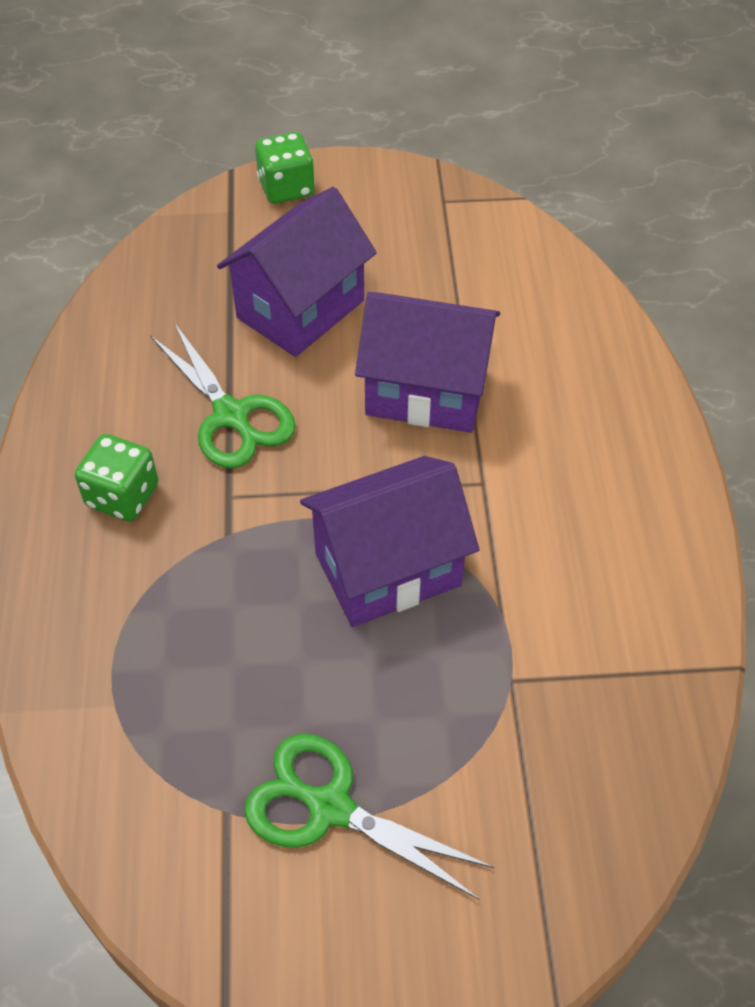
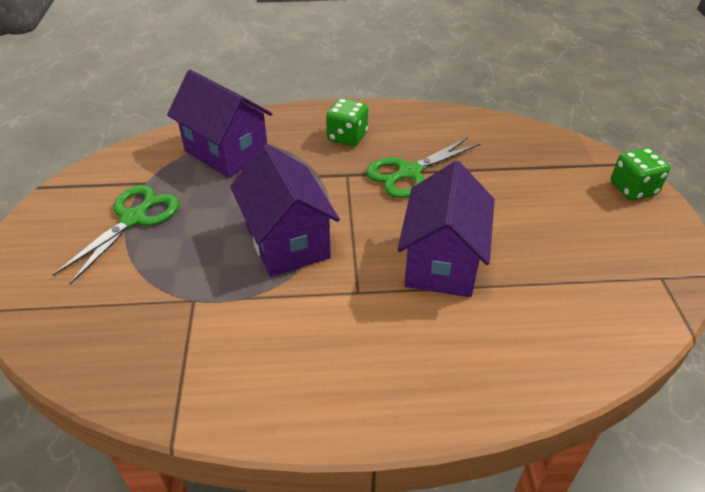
camera: 90 degrees right, 10 degrees down
(300, 309) = (509, 199): purple house -> purple house (226, 152)

